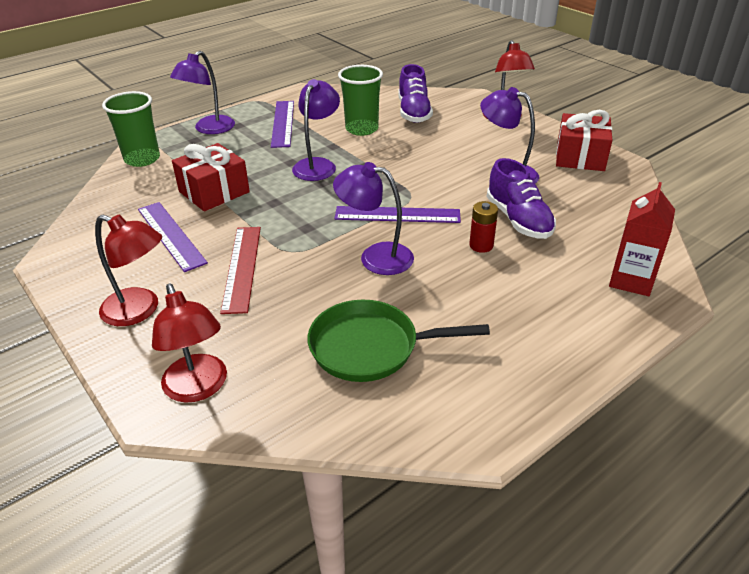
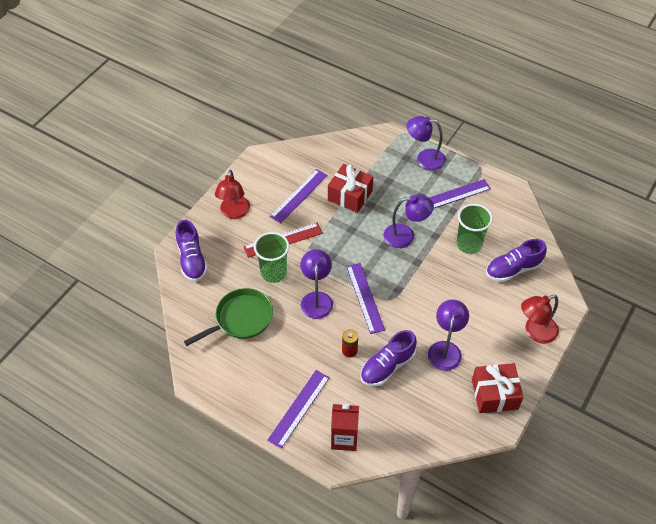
camera: 70 degrees right, 15 degrees up
(142, 159) = (370, 143): green cup -> green cup (273, 273)
(198, 388) = (192, 260): red lamp -> purple shoe
(371, 347) = (240, 319): green pan -> green pan turned 75 degrees clockwise
(570, 314) = (299, 408): none -> purple ruler

